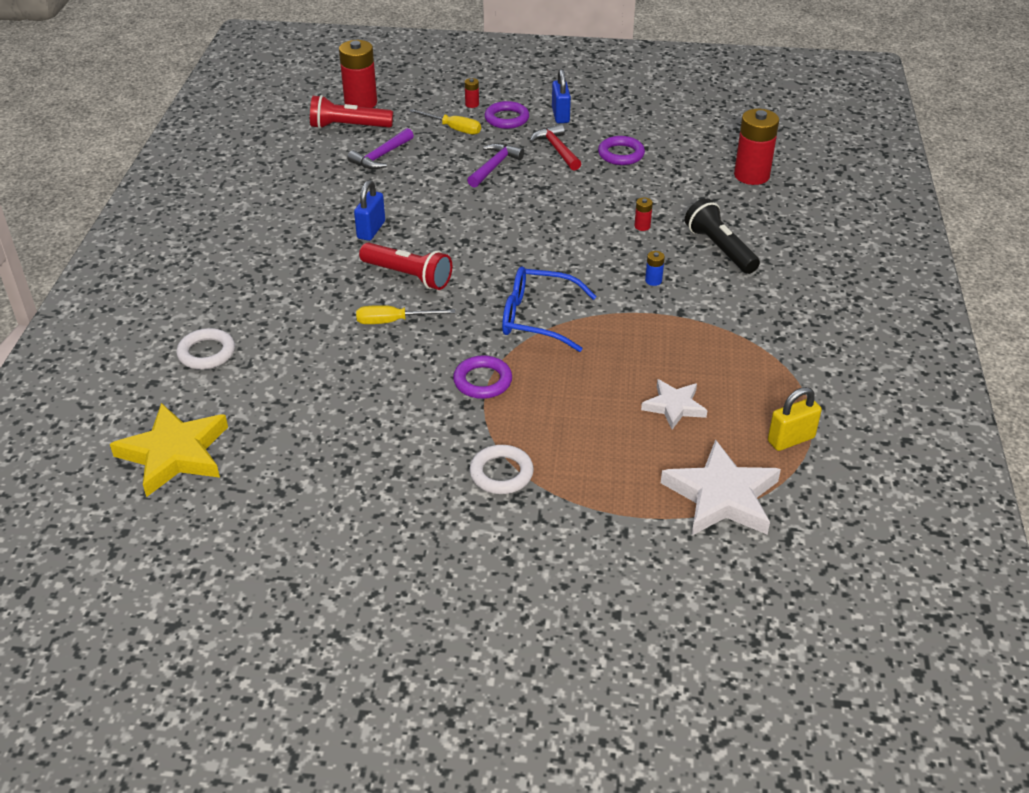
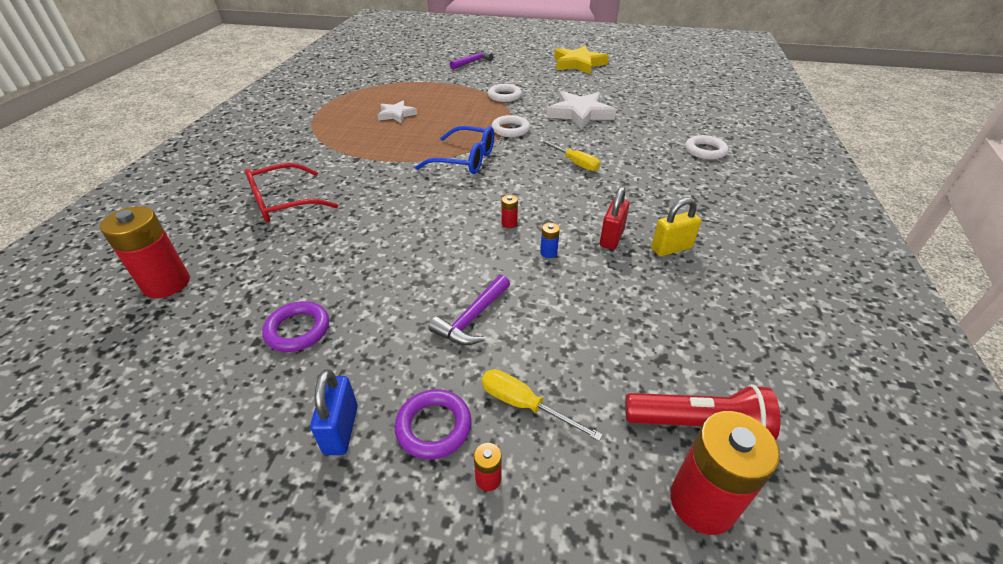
camera: 175 degrees left, 0 degrees up
(174, 454) = (688, 108): yellow star -> yellow star (578, 64)
(371, 230) = (611, 238): blue padlock -> red padlock
(381, 156) = (627, 347): purple hammer -> purple hammer (472, 62)
(393, 321) = (574, 163): yellow screwdriver -> yellow screwdriver turned 45 degrees clockwise
(408, 276) = (567, 193): red flashlight -> none
(482, 381) = (510, 129): purple ring -> white ring
(556, 149) = (379, 345): red hammer -> none
(642, 226) = (338, 227): red battery -> red battery (509, 223)
(653, 281) = (361, 180): blue battery -> blue battery (548, 253)
(720, 248) = (283, 203): black flashlight -> red glasses
(721, 496) = (395, 85): white star -> white star (580, 114)
(791, 439) = (341, 100): yellow padlock -> yellow padlock (671, 248)

